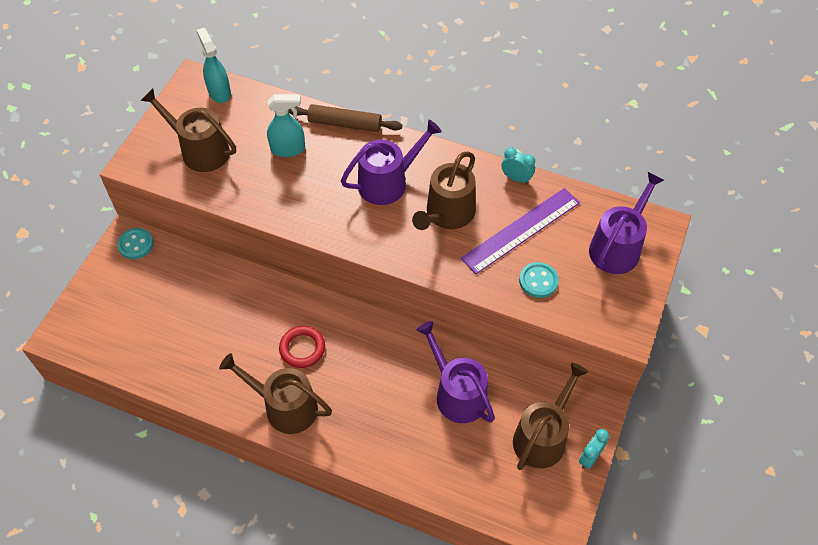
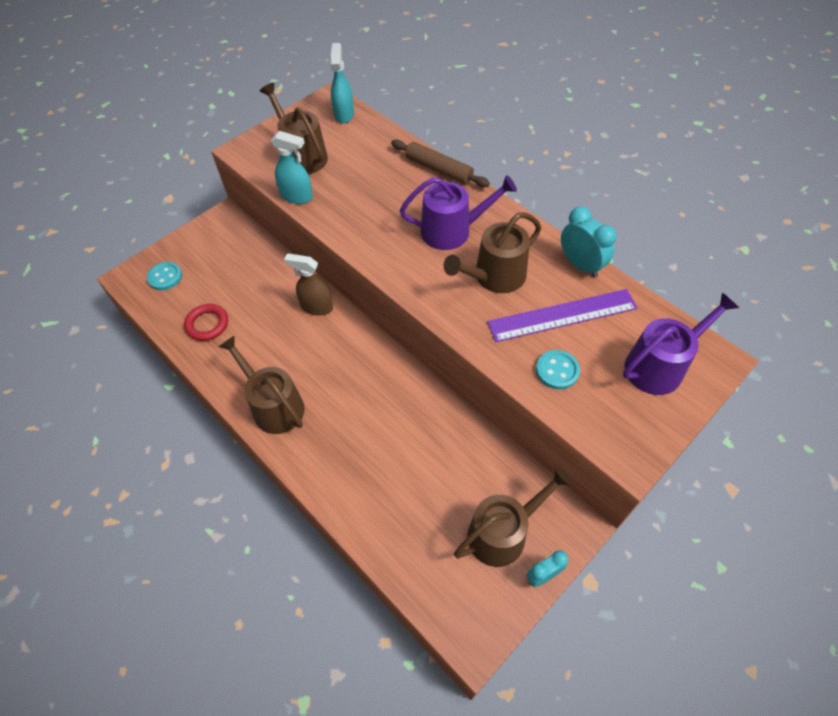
camera: 25 degrees right, 0 degrees up
(136, 244) = (228, 225): turquoise button -> turquoise button (165, 277)
(275, 298) = (316, 307): none -> brown spray bottle
(288, 149) = (377, 176): turquoise spray bottle -> turquoise spray bottle (297, 196)
(302, 348) = (316, 359): red ring -> red ring (207, 324)
(457, 393) = (437, 455): purple watering can -> none
(516, 178) = (580, 265): turquoise clock -> turquoise clock, size x1.54

